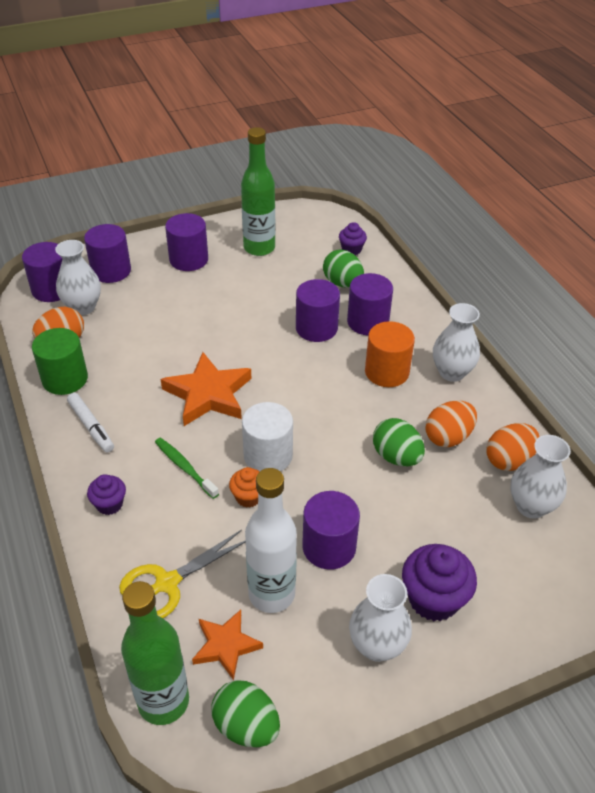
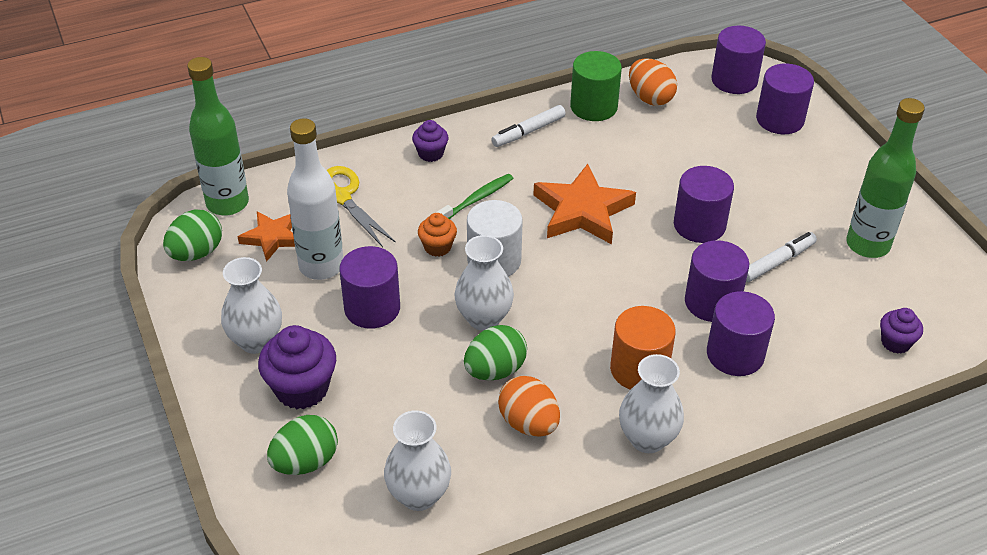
camera: 90 degrees right, 0 degrees up
(83, 307) = (708, 106): white vase -> white vase (484, 318)
(188, 259) = (821, 181): purple cylinder -> purple cylinder (699, 225)
(275, 291) = (777, 262): none -> white marker
(342, 283) = (813, 330): green egg -> green egg (305, 462)
(509, 460) = (492, 482): orange egg -> none

